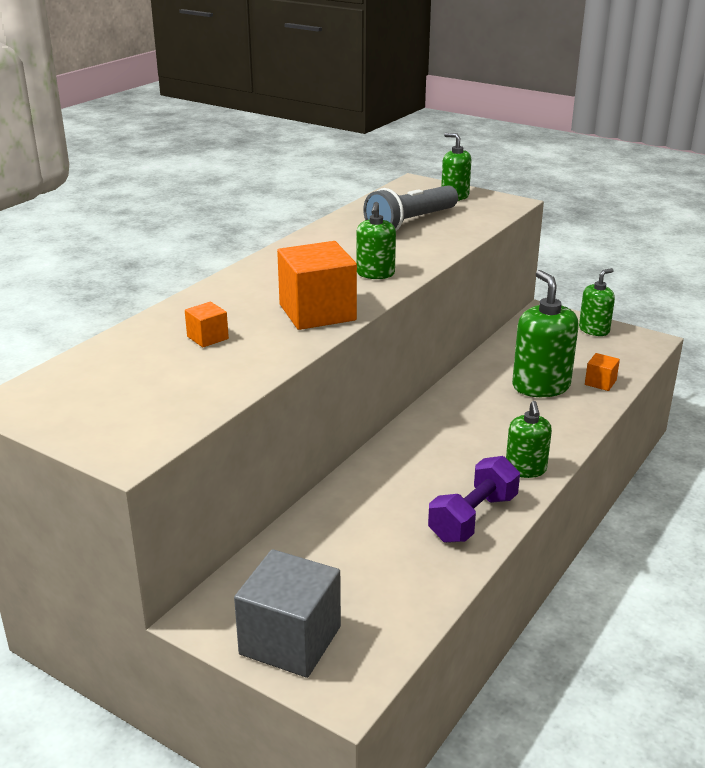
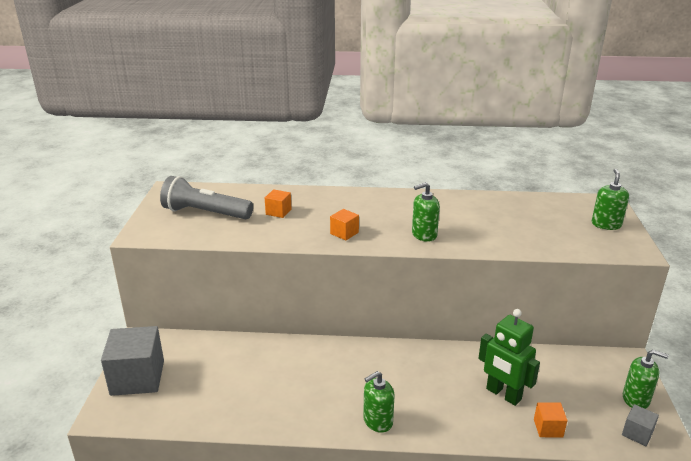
camera: 60 degrees right, 0 degrees up
(317, 312) = (344, 233): orange cube -> orange cube, size x0.47
(410, 222) = (528, 222): grey flashlight -> grey flashlight (205, 213)
(473, 518) = (298, 413): purple dumbbell -> none
(540, 386) = (503, 394): green soap dispenser -> green robot
(633, 347) = (637, 433): none -> grey cube

